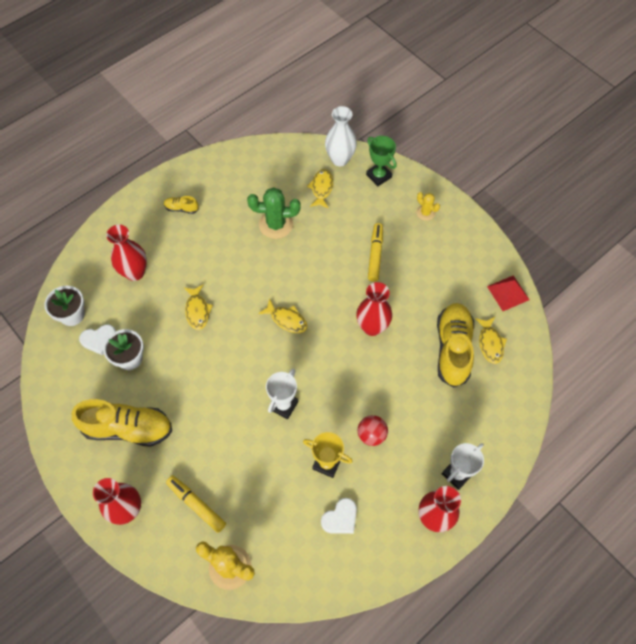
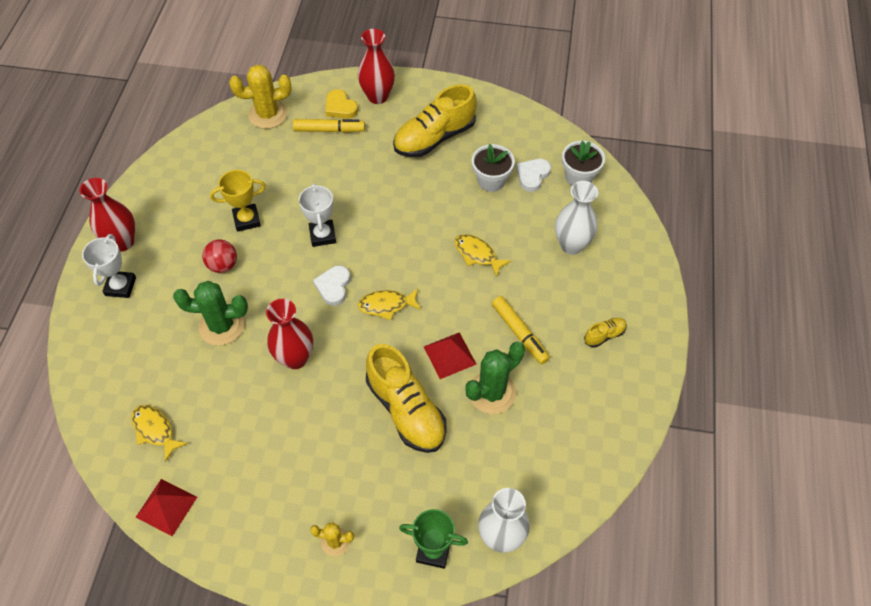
camera: 140 degrees right, 5 degrees down
(135, 272) = (571, 245): red vase -> white vase
(166, 524) = (340, 107): none -> yellow heart
(278, 261) = (450, 355): none -> red pyramid
(321, 188) = (485, 477): yellow fish -> none
(340, 518) = (205, 192): white heart -> white heart (333, 286)
(375, 255) = (353, 439): yellow marker -> yellow marker (519, 333)
(404, 385) = (221, 326): none -> green cactus
(453, 349) = (193, 396): yellow shoe -> yellow shoe (406, 410)

